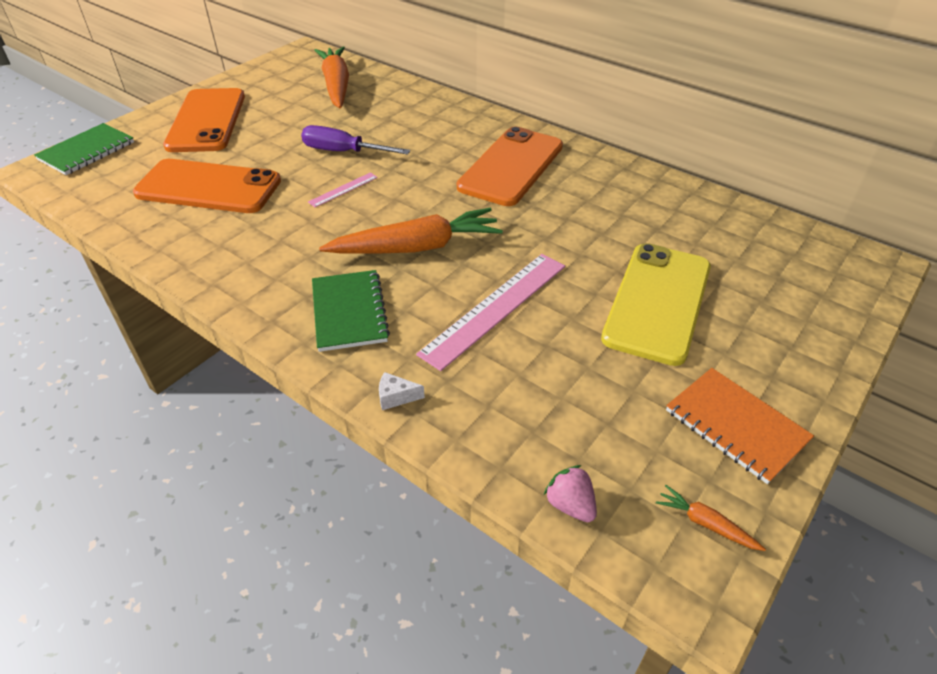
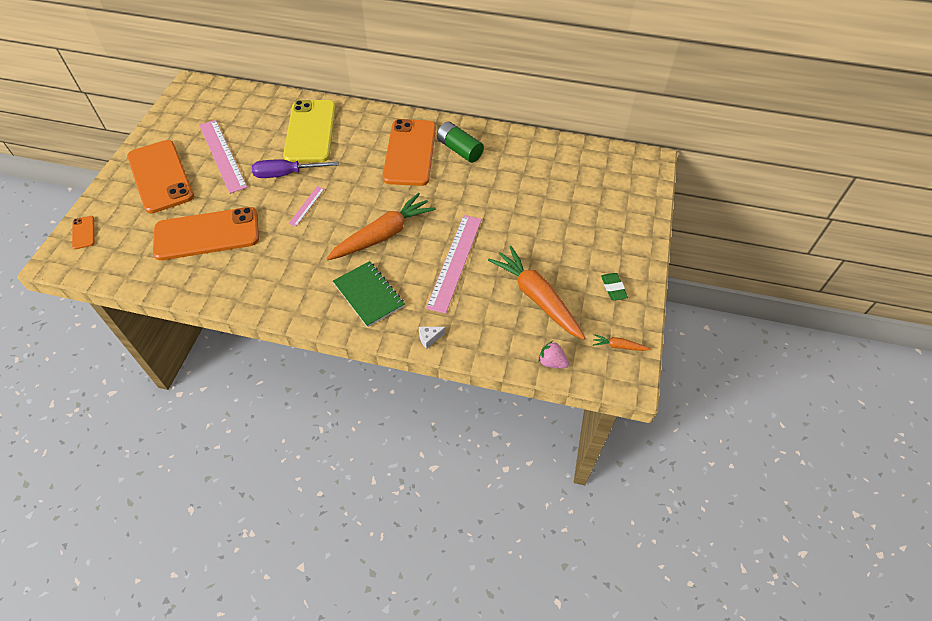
camera: 25 degrees left, 10 degrees up
(87, 151) = (83, 232): green notebook -> orange phone
(286, 117) = (222, 155): none -> pink ruler
(336, 86) = (241, 115): orange carrot -> orange carrot (537, 298)
(580, 179) = (459, 150): none -> green battery
(657, 302) = (544, 226): yellow phone -> yellow phone (310, 131)
(736, 426) = (613, 288): orange notebook -> green eraser

